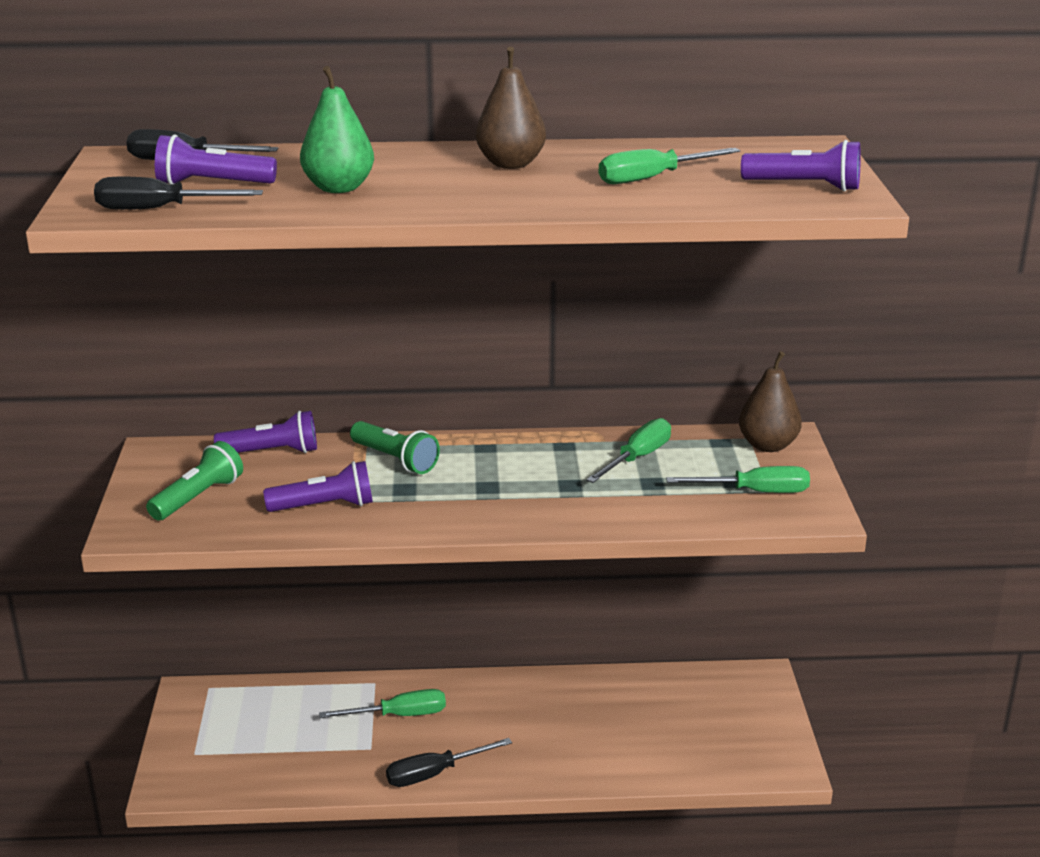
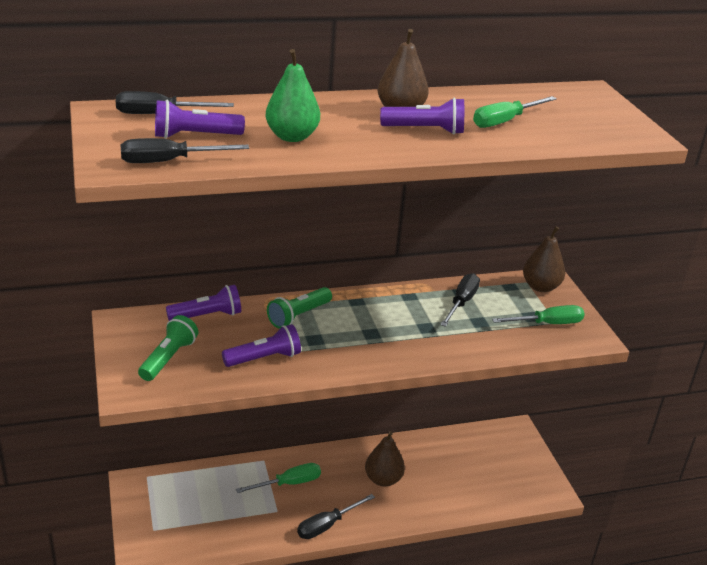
camera: 15 degrees left, 5 degrees up
(395, 460) = (298, 316): green flashlight -> green flashlight turned 105 degrees clockwise
(536, 723) = (383, 479): none -> brown pear
(637, 458) = (461, 302): green screwdriver -> black screwdriver
(805, 186) = (608, 125): purple flashlight -> purple flashlight (425, 130)

